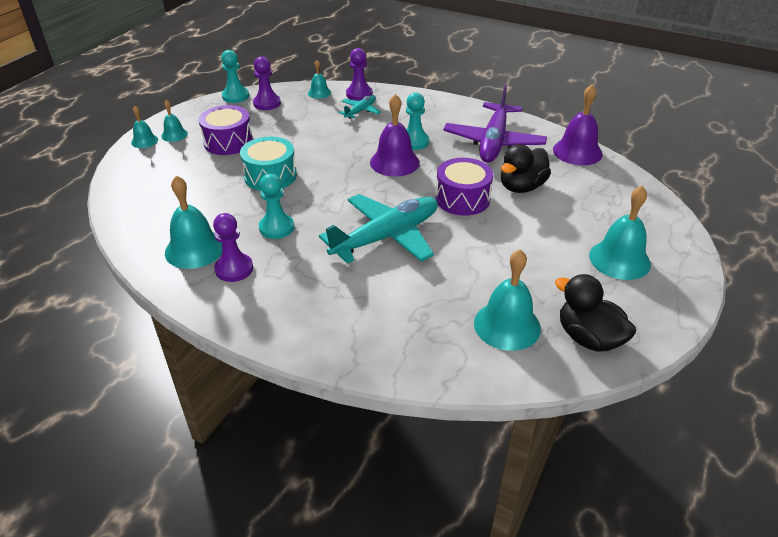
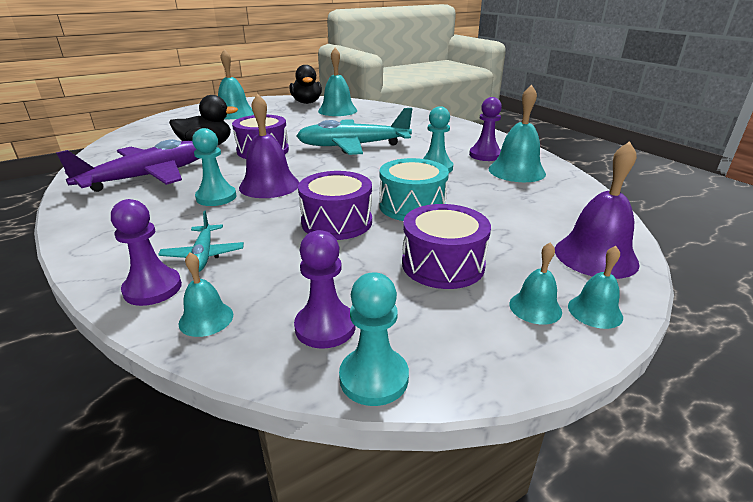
camera: 150 degrees left, 10 degrees down
(311, 148) = (337, 222): none -> purple drum
(360, 111) = (203, 255): turquoise plane -> turquoise plane turned 75 degrees counterclockwise
(577, 152) = (109, 154): purple bell -> purple bell (595, 256)

